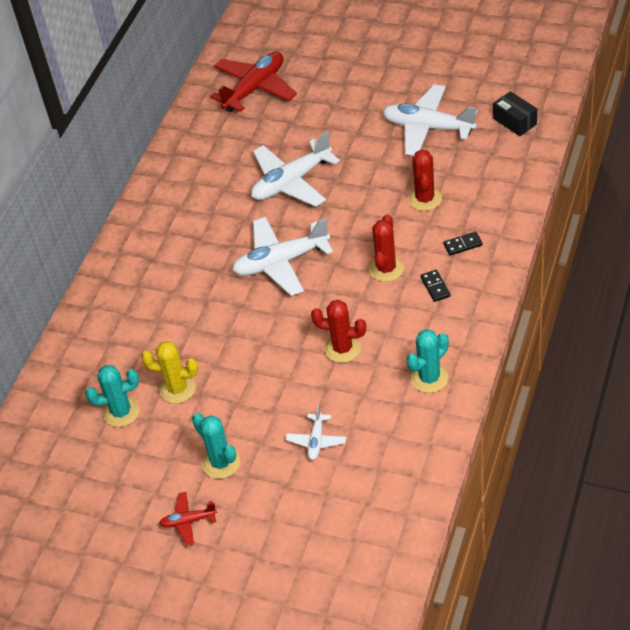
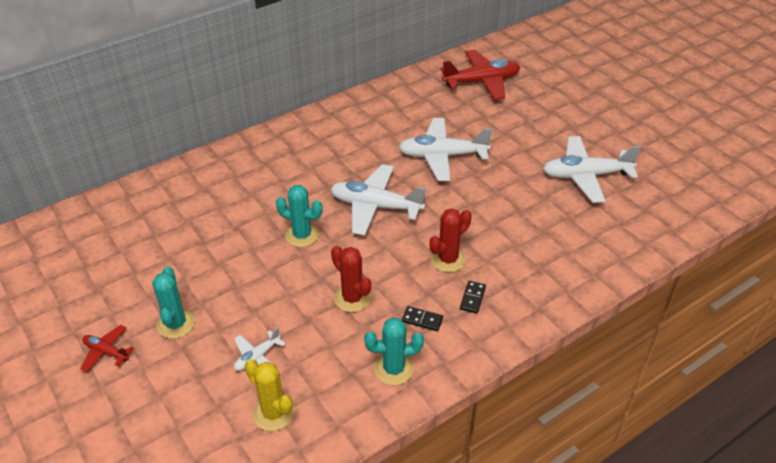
camera: 30 degrees right, 5 degrees down
(121, 412) = (157, 240): turquoise cactus -> turquoise cactus (302, 235)
(177, 389) = (209, 249): yellow cactus -> yellow cactus (273, 413)
(425, 199) = (531, 226): red cactus -> none
(428, 128) = (585, 176): white plane -> white plane turned 60 degrees counterclockwise
(463, 245) = (528, 279): black domino -> black domino (422, 320)
(514, 121) = (664, 210): black box -> none

